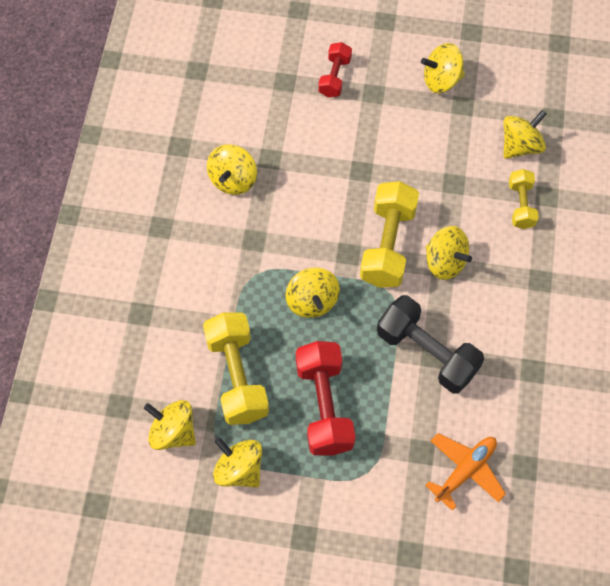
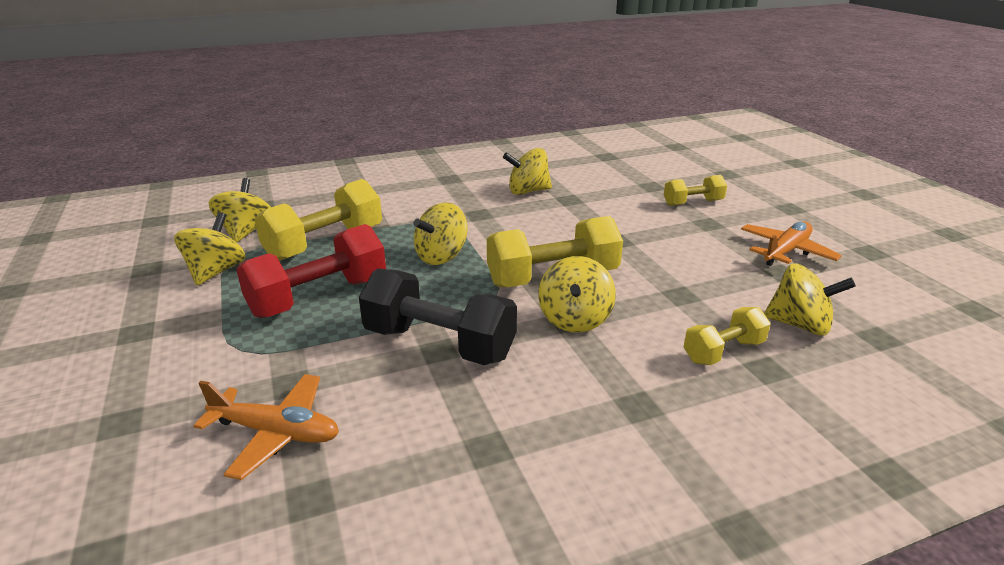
camera: 60 degrees right, 35 degrees down
(334, 77) = (693, 203): red dumbbell -> yellow dumbbell
(427, 353) = (439, 344): black dumbbell -> black dumbbell turned 75 degrees counterclockwise
(441, 80) = (786, 251): yellow spinning top -> orange plane

